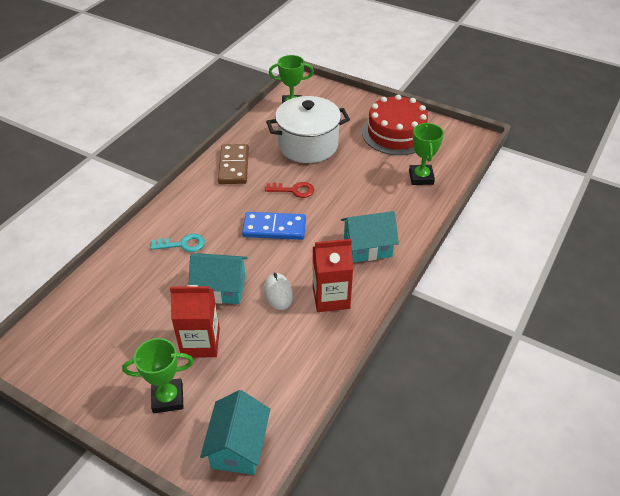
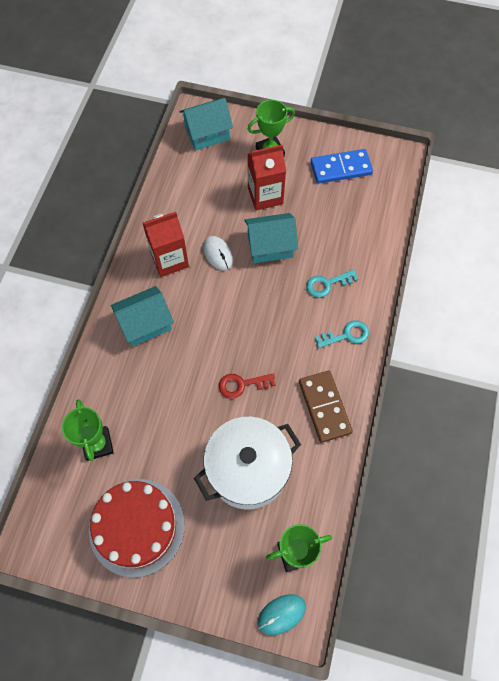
camera: 165 degrees right, 20 degrees up
(189, 205) = (346, 335): none -> turquoise key
(238, 446) = (207, 134): turquoise house -> turquoise house turned 75 degrees clockwise
(274, 228) = (245, 326): blue domino -> blue domino (341, 168)
(311, 87) = (281, 614): none -> turquoise mouse

